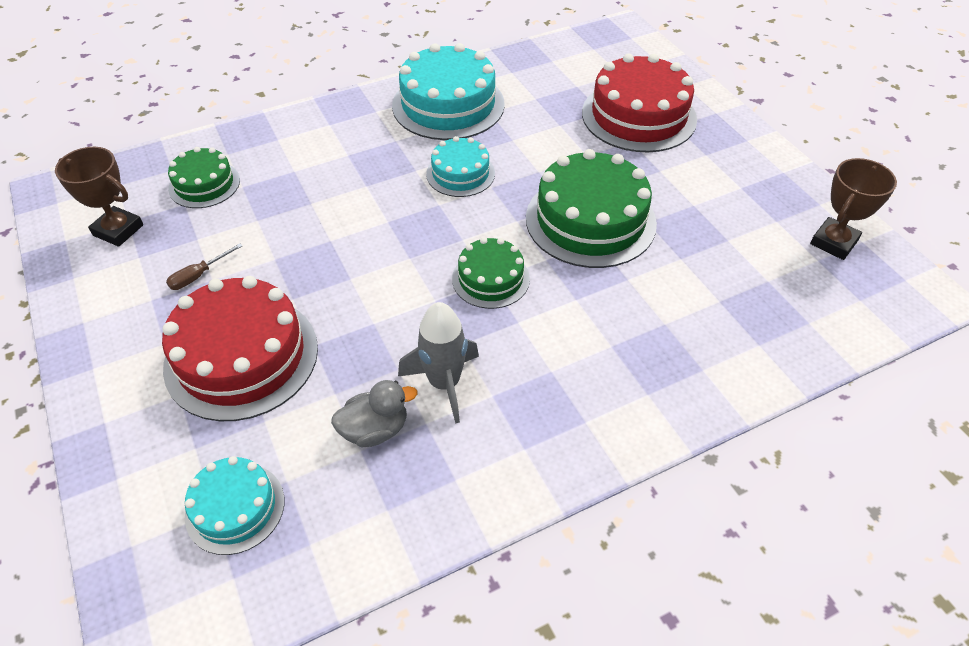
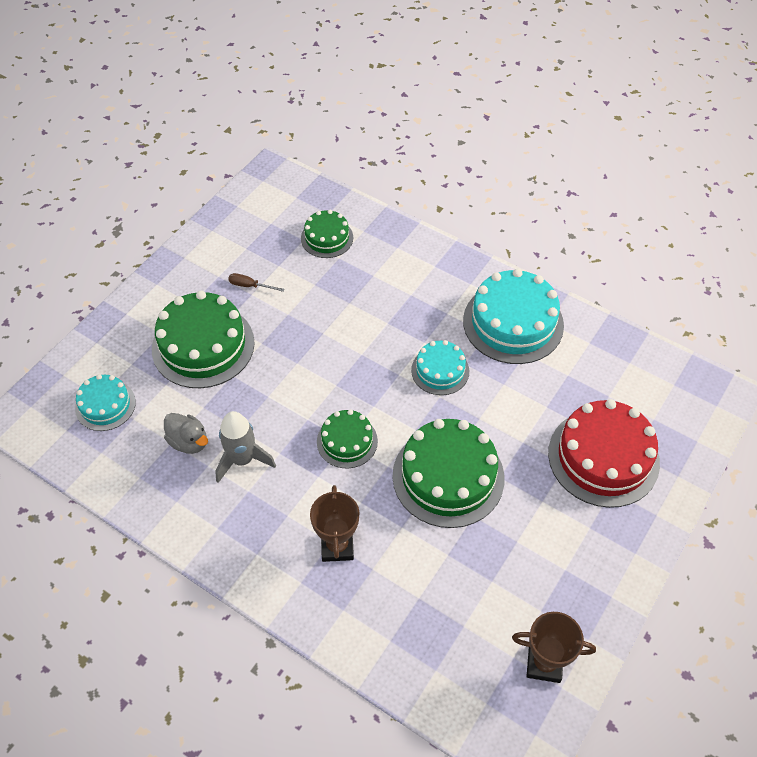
camera: 60 degrees right, 5 degrees up
(118, 230) = (260, 224): brown trophy -> brown trophy (337, 546)
(241, 356) = (203, 345): red cake -> green cake

